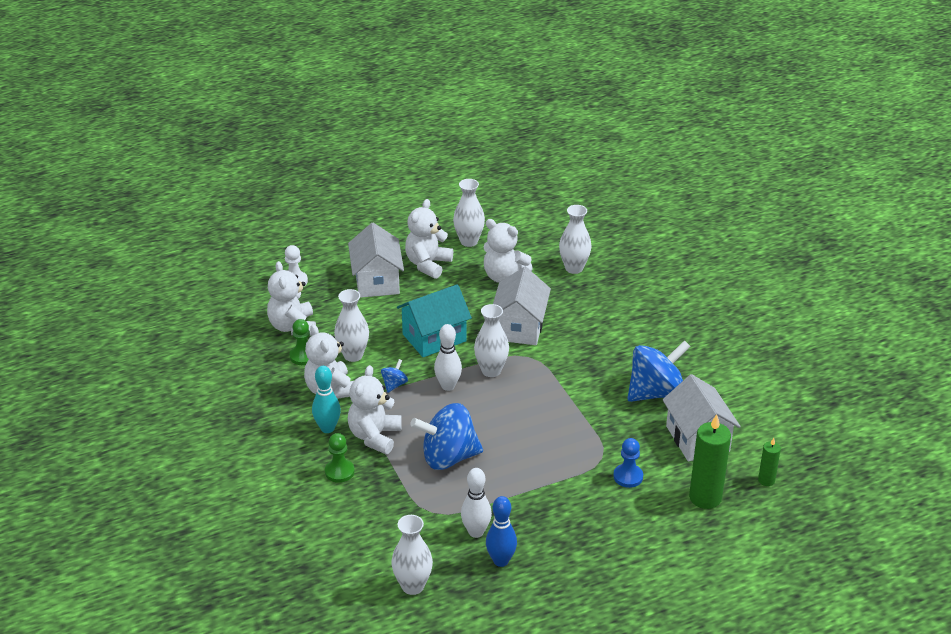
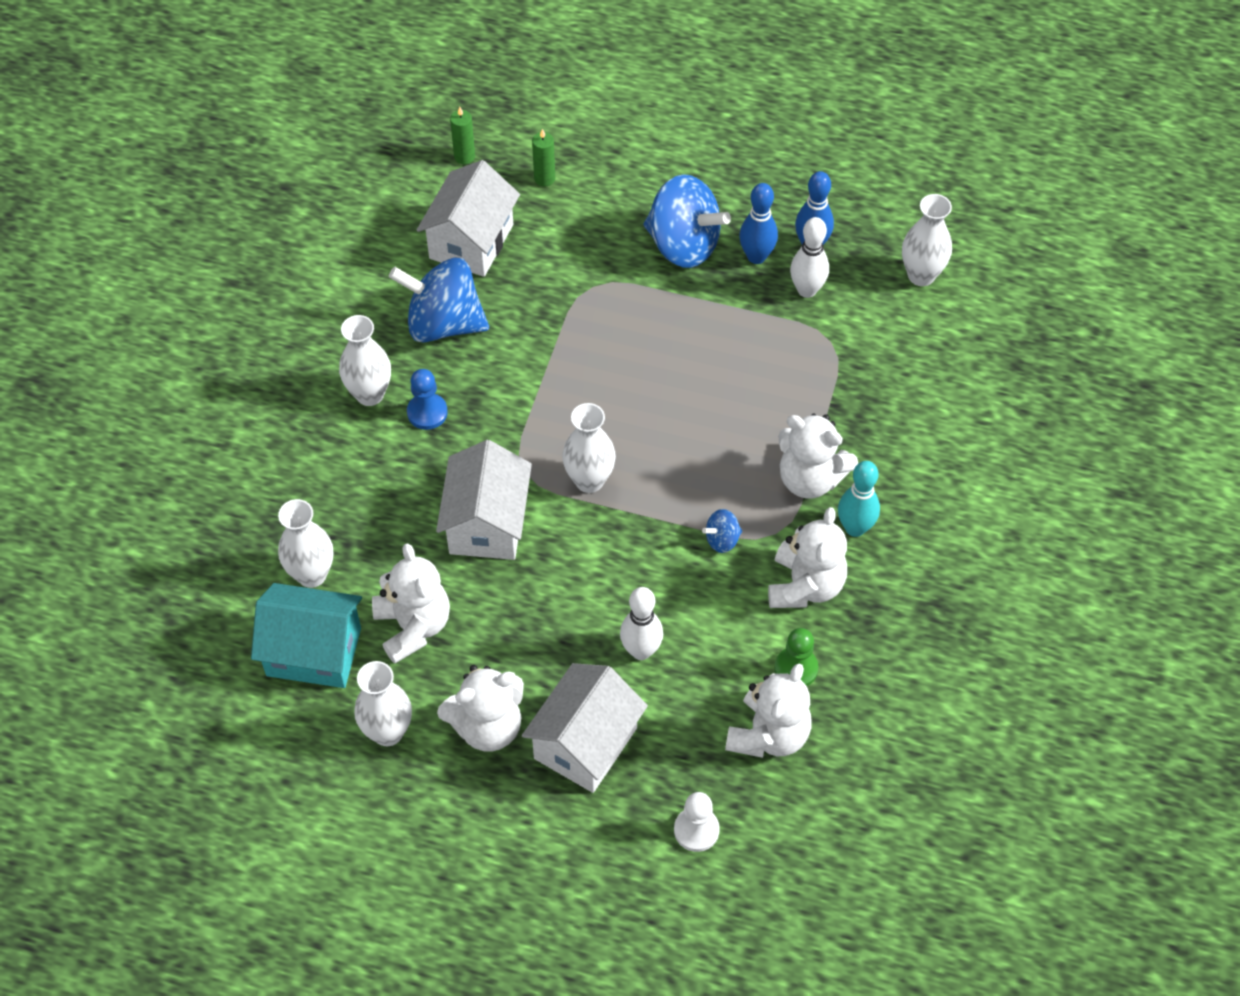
camera: 140 degrees left, 20 degrees up
(339, 472) = (888, 457): green pawn -> none
(353, 355) = (732, 624): white vase -> white vase (369, 394)
(374, 436) = (810, 478): white teddy bear -> white teddy bear turned 60 degrees clockwise
(434, 338) = (606, 582): turquoise house -> turquoise house (314, 652)
(448, 386) = (661, 493): white bowling pin -> white bowling pin (641, 650)
(448, 457) = (753, 395): blue spinning top -> blue spinning top (683, 245)
(519, 327) = (487, 523): white house -> white house turned 45 degrees counterclockwise
(527, 532) = (756, 256): none -> blue bowling pin
(628, 477) = (592, 248): blue pawn -> blue pawn (427, 412)
(705, 497) = (544, 178): green candle -> green candle, size x0.53

